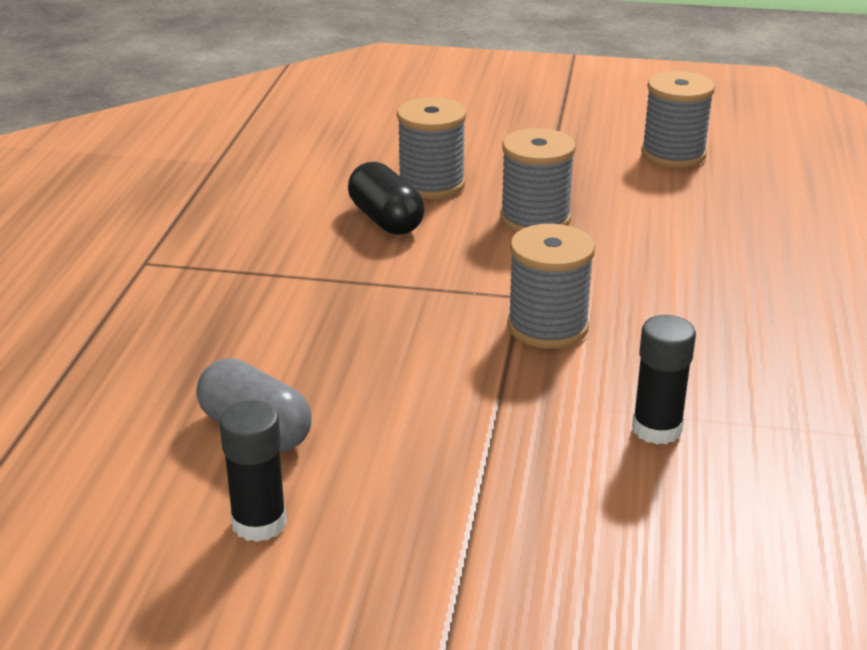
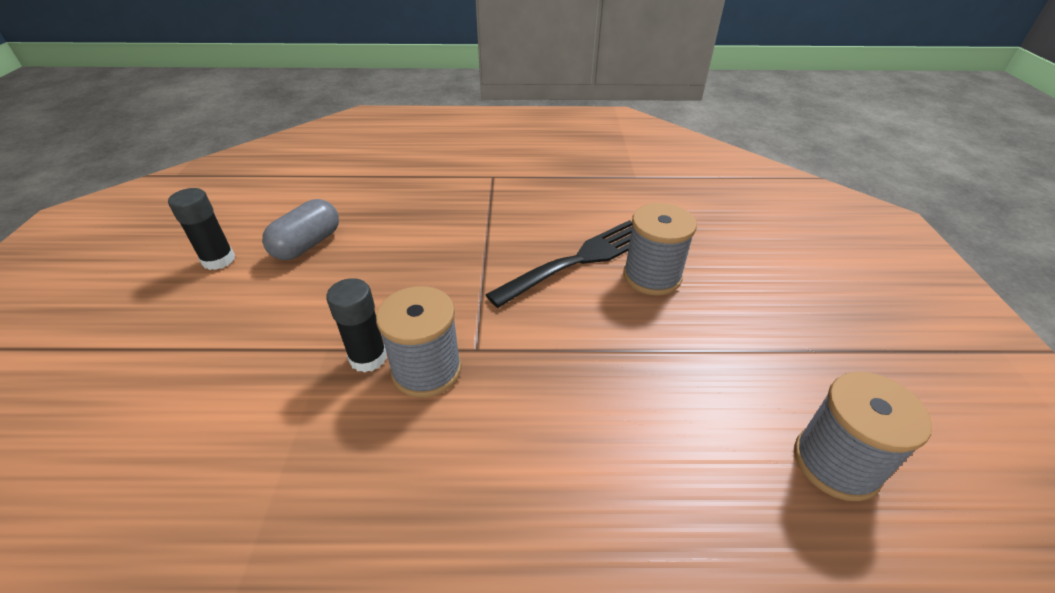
camera: 80 degrees right, 10 degrees up
(386, 220) = (580, 260): black capsule -> black fork
(535, 219) = (615, 347): grey spool -> none
(657, 429) = (262, 456): black glue stick -> black glue stick (368, 358)

